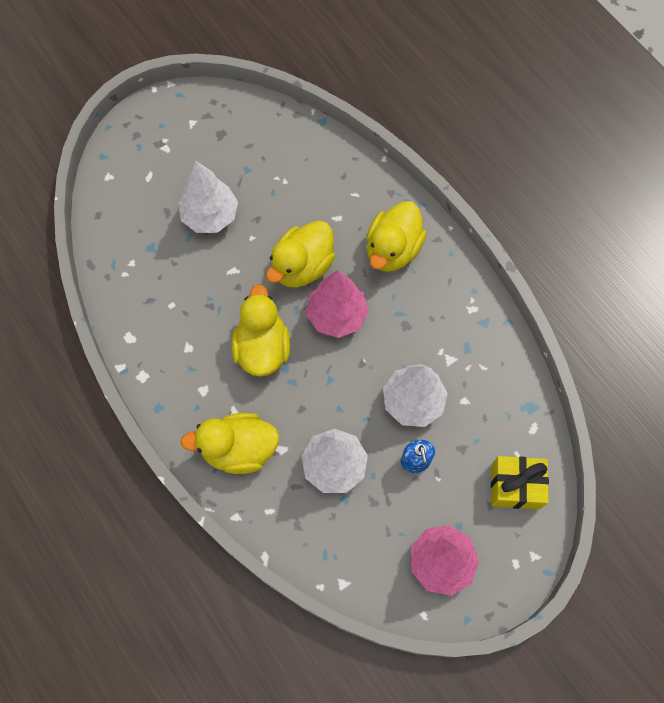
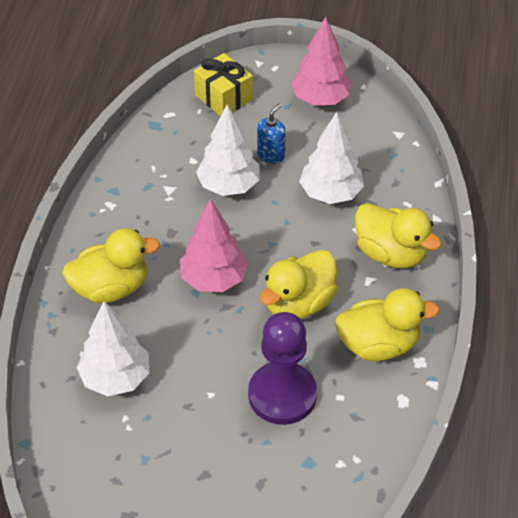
camera: 135 degrees left, 20 degrees down
(208, 275) = (282, 395): none -> purple pawn
(210, 216) = (225, 444): white tree -> white tree (116, 378)
(302, 266) = (196, 335): yellow duck -> yellow duck (378, 345)

